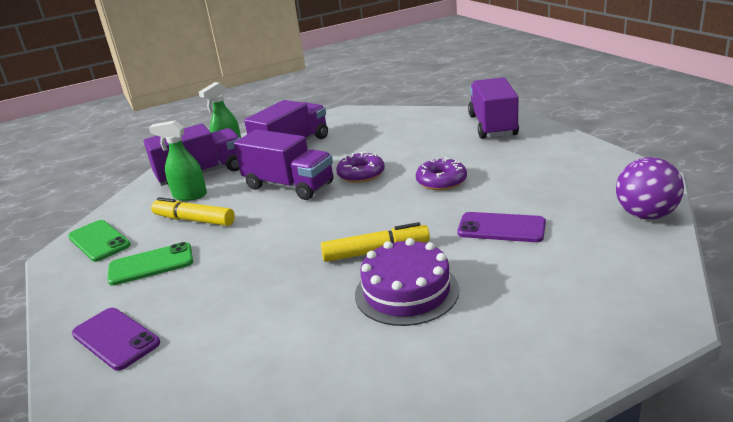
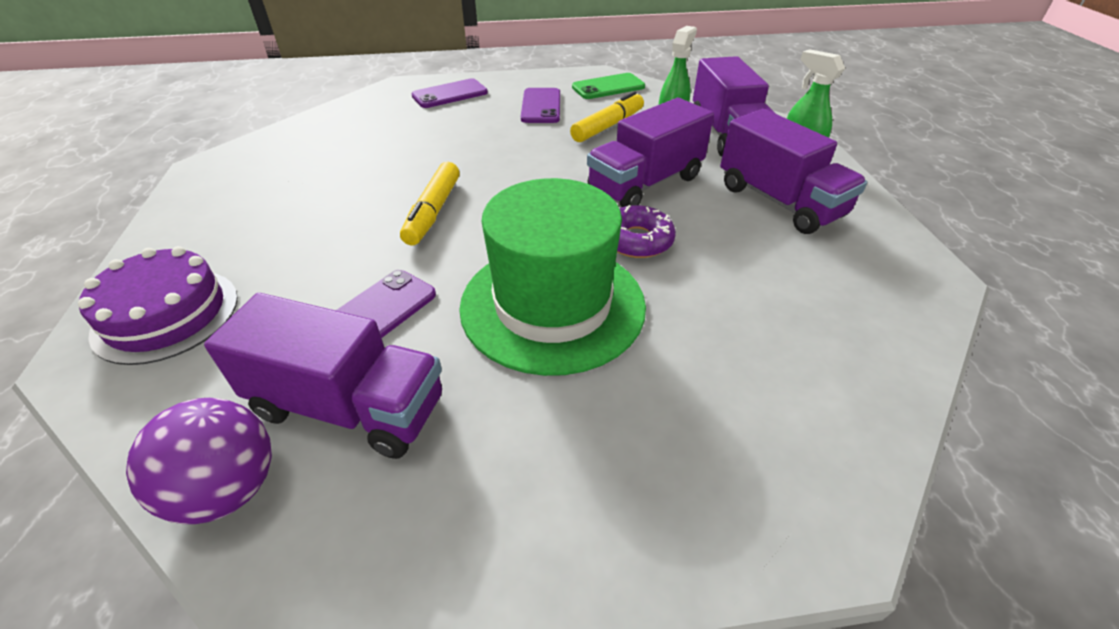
camera: 105 degrees right, 15 degrees up
(151, 264) = (541, 106): green phone -> purple phone
(406, 291) = (347, 214): purple cake -> purple cake (166, 315)
(441, 181) = (552, 305): purple donut -> green hat
(492, 126) = (758, 465): purple truck -> purple truck (349, 406)

